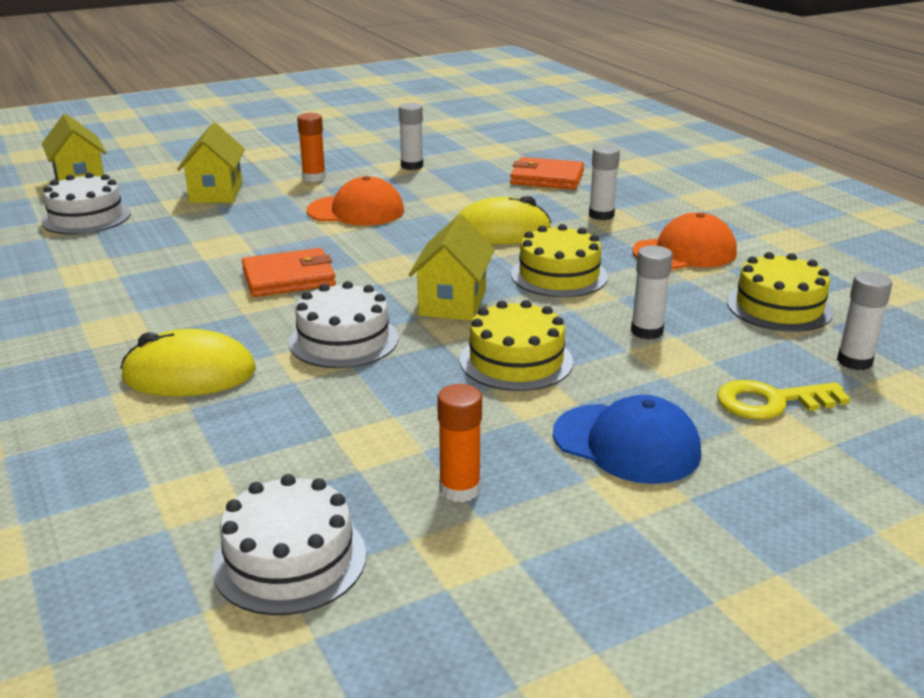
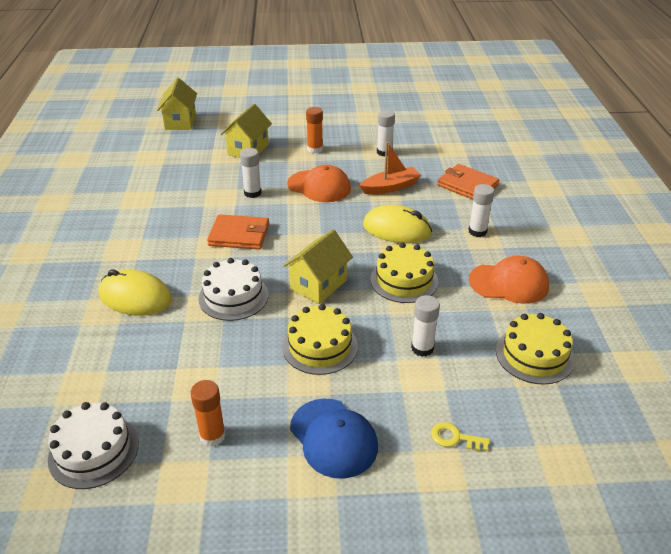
camera: 25 degrees right, 10 degrees up
(86, 217) = (164, 154): white cake -> none
(453, 195) = (390, 187): none -> orange boat
(771, 402) = (455, 438): yellow key -> yellow key, size x0.62
(854, 361) = (546, 423): white glue stick -> white glue stick (252, 193)

